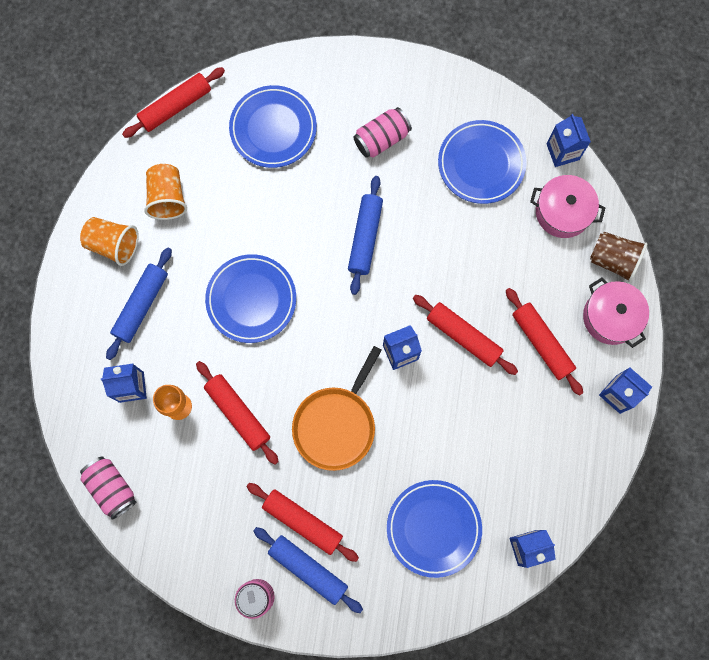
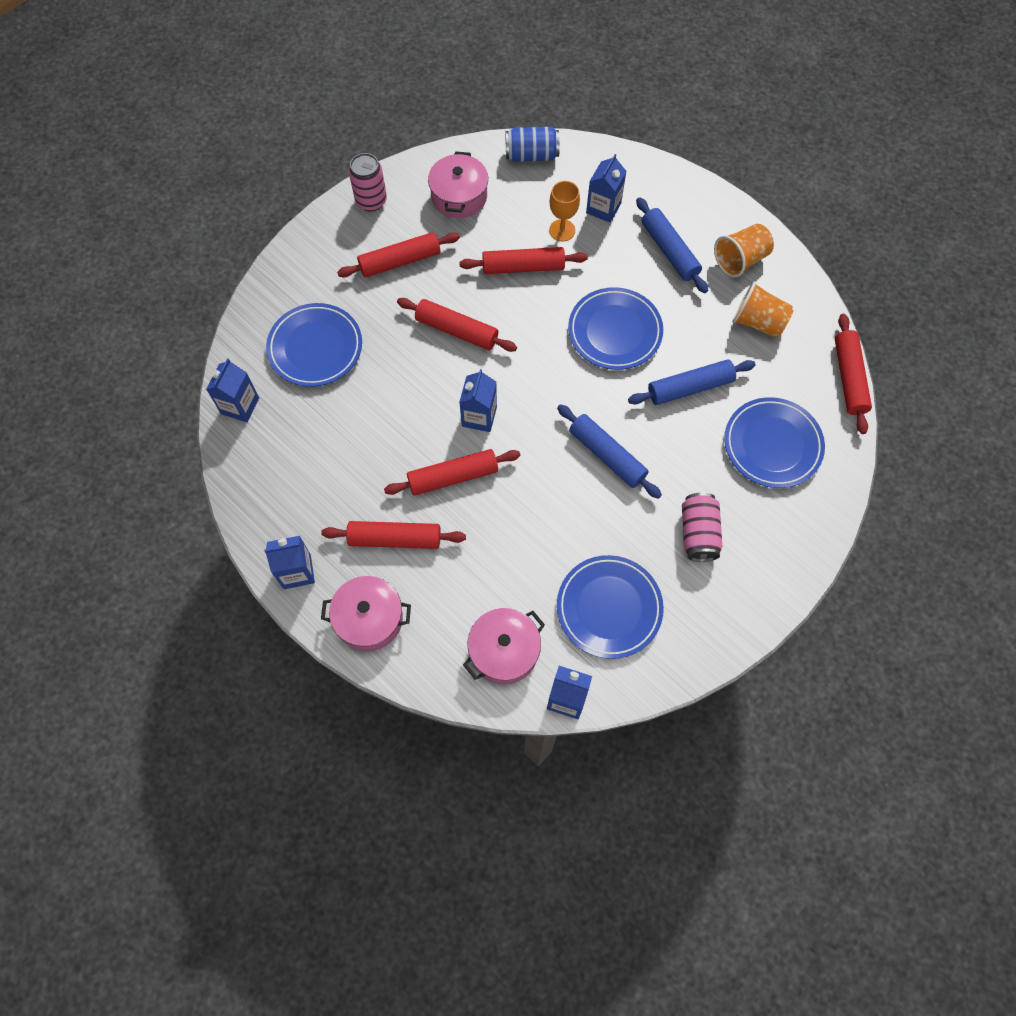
camera: 125 degrees right, 10 degrees down
(112, 488) = (531, 155): pink can -> blue can
(200, 520) = (459, 196): none -> pink pot
(308, 569) = (361, 244): blue rolling pin -> blue rolling pin (690, 387)
(336, 424) = (457, 330): orange pan -> red rolling pin
(613, 260) = (421, 664): brown cup -> none

